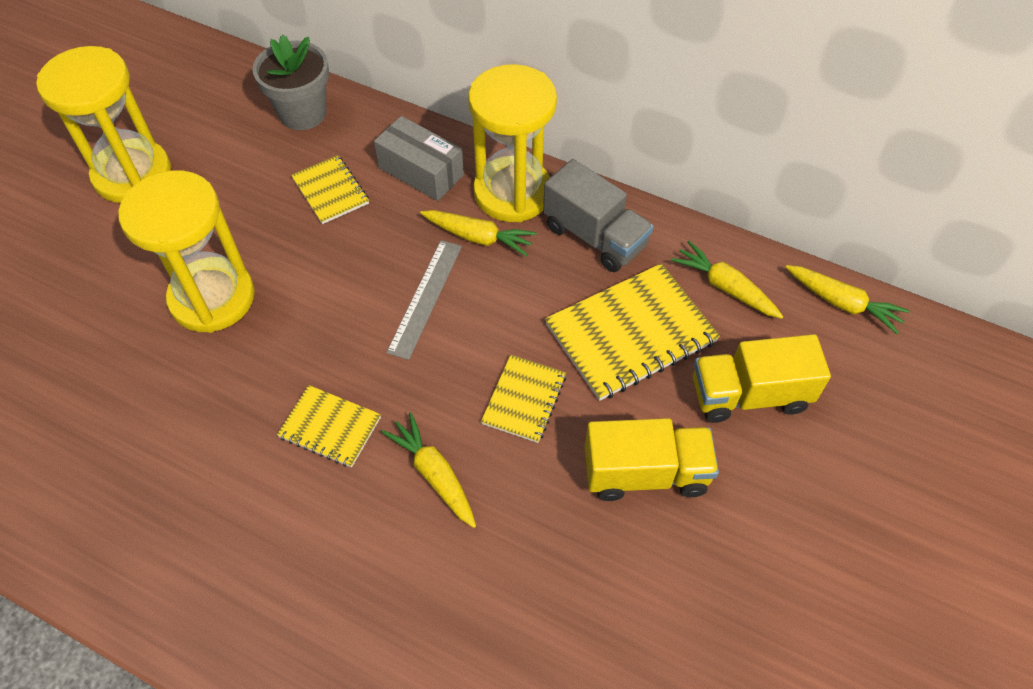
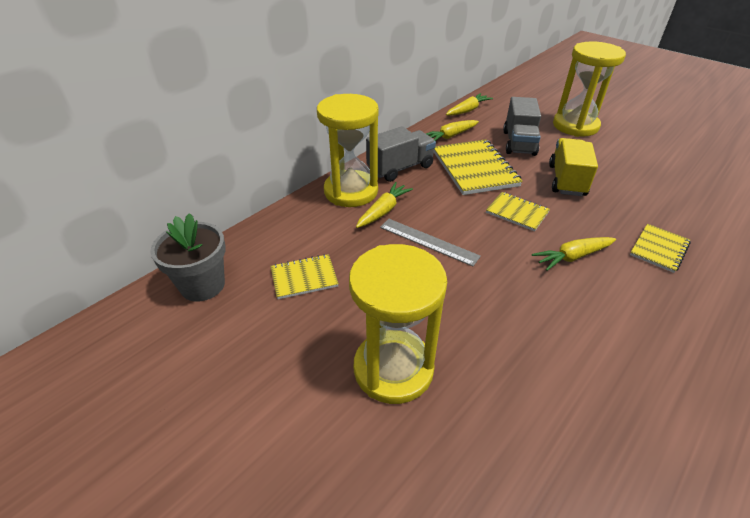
camera: 75 degrees left, 15 degrees down
(132, 174) = (197, 432): yellow hourglass -> yellow hourglass (575, 126)
(330, 427) = (535, 304): yellow notebook -> yellow notebook (659, 249)
(421, 171) = (310, 228): grey box -> none
(749, 395) = (519, 143): yellow truck -> grey truck

